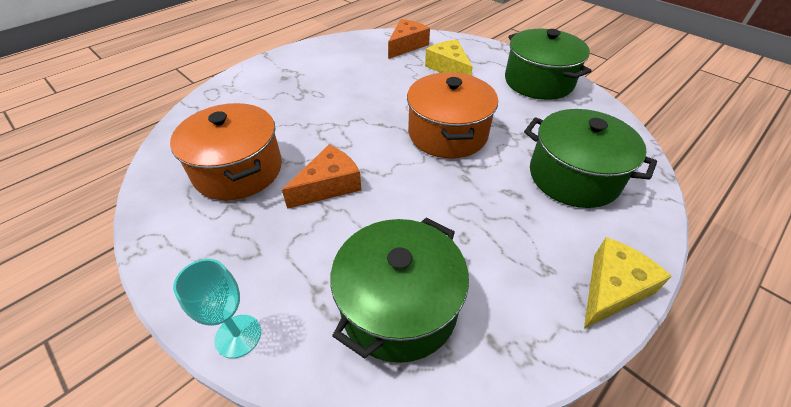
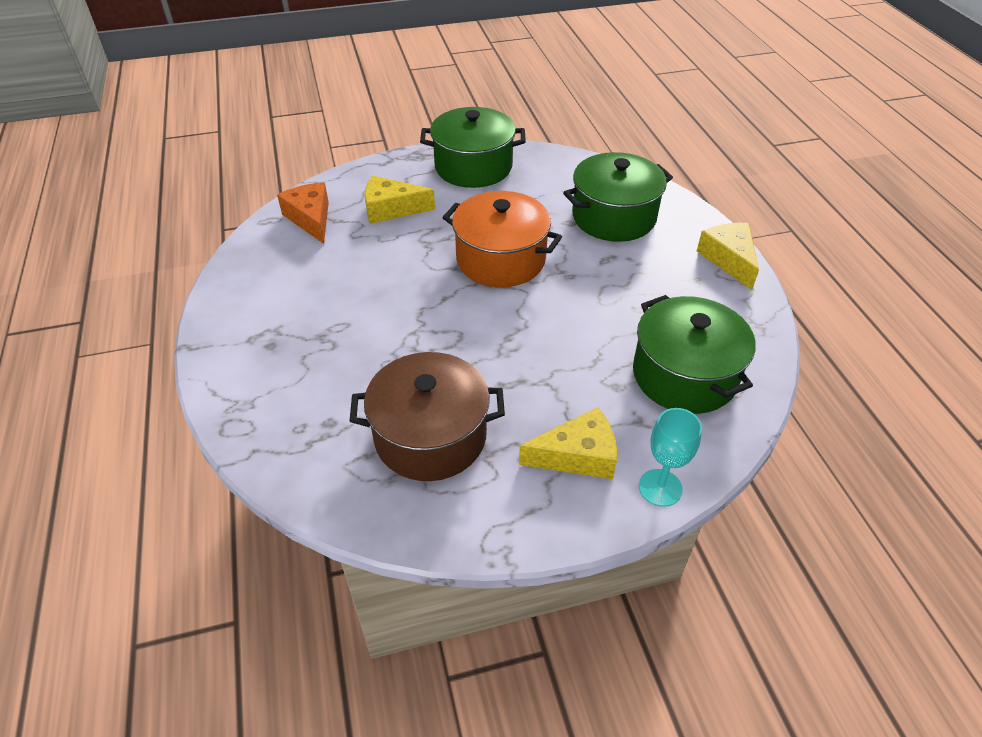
camera: 60 degrees left, 0 degrees up
(238, 170) = (430, 436): orange pot -> brown pot
(253, 259) = (577, 455): none -> yellow cheese
(329, 185) = (512, 370): orange cheese -> none

